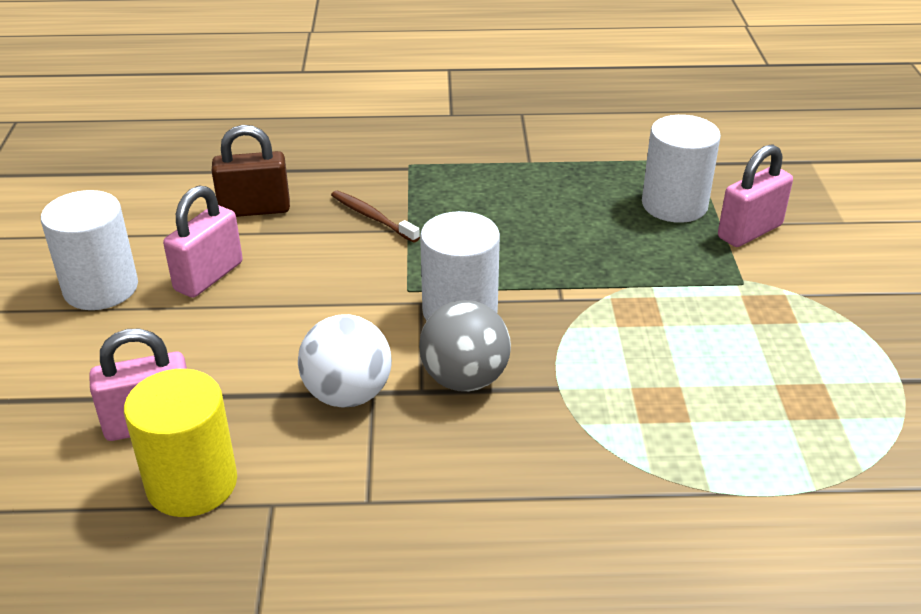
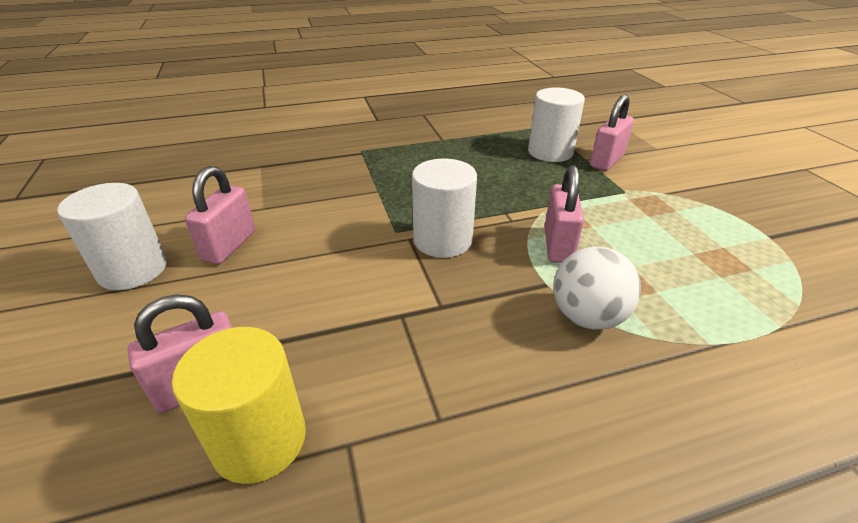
camera: 15 degrees left, 0 degrees up
(255, 209) = (255, 193): brown padlock -> none
(348, 394) = (381, 321): white ball -> white ball (587, 317)
(372, 217) = (348, 186): brown toothbrush -> none
(464, 379) = (471, 290): grey ball -> none
(602, 342) = (558, 245): none -> pink padlock

